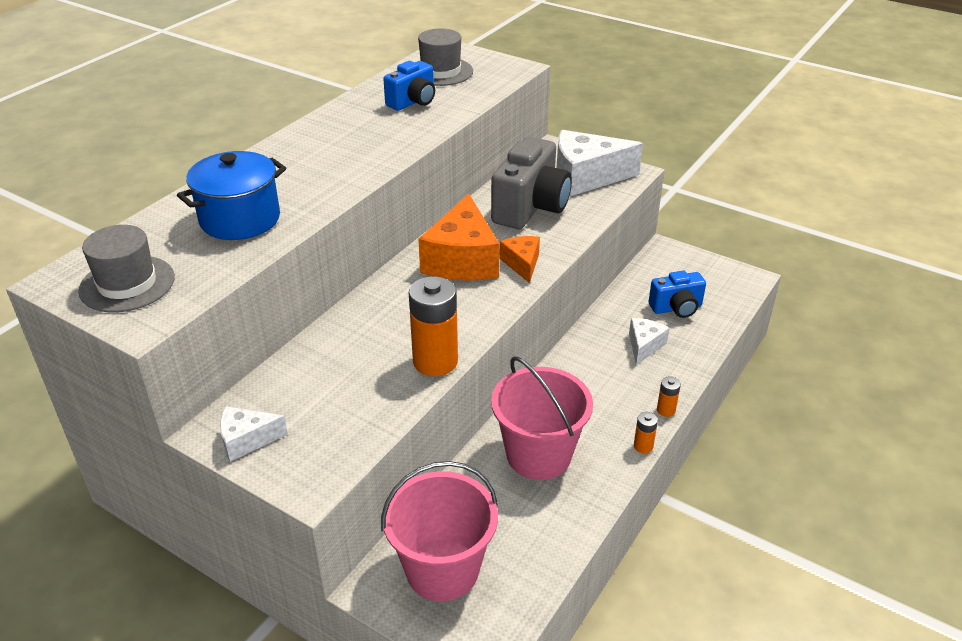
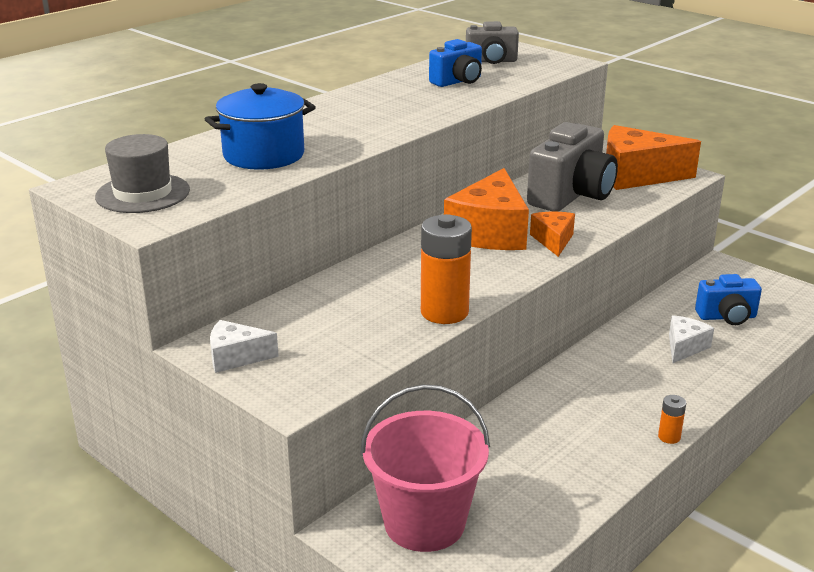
camera: 10 degrees right, 10 degrees down
(440, 72) = (491, 61): grey hat -> grey camera
(538, 455) = (549, 432): pink bucket -> none
(586, 177) = (636, 175): white cheese -> orange cheese
(666, 410) = (700, 407): orange battery -> none

